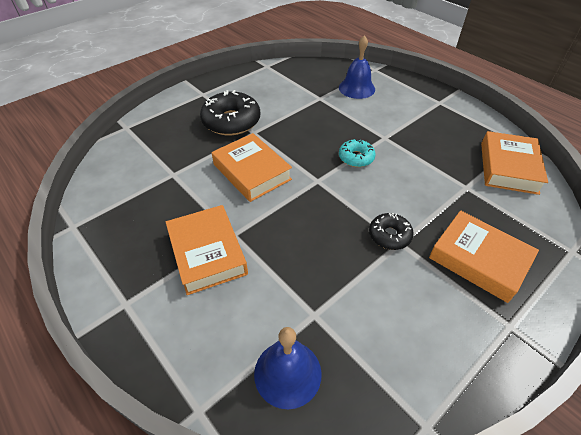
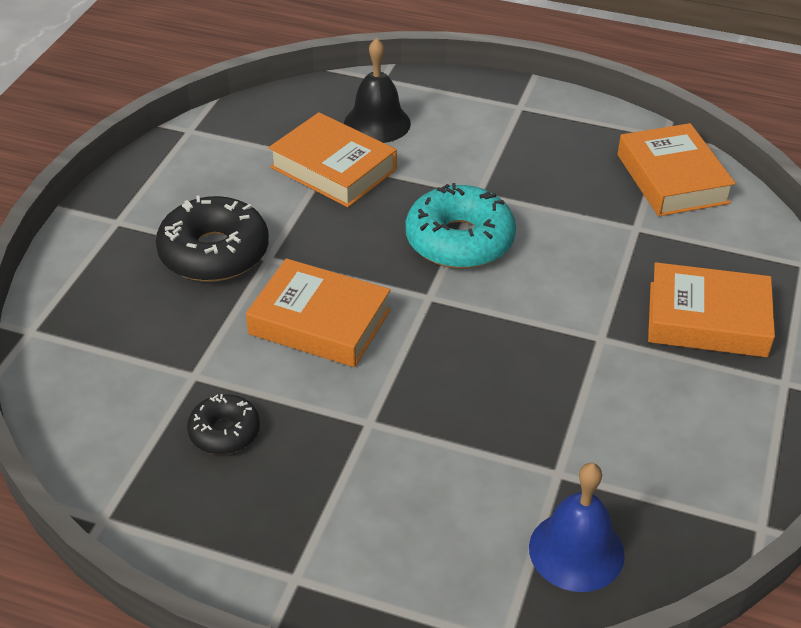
camera: 30 degrees left, 5 degrees down
(207, 253) = (353, 463): orange book -> orange book (333, 168)
(356, 158) = (459, 240): turquoise donut -> turquoise donut, size x1.79
(357, 88) = (377, 123): blue bell -> black bell
(389, 235) = (582, 334): black donut -> black donut (224, 432)

